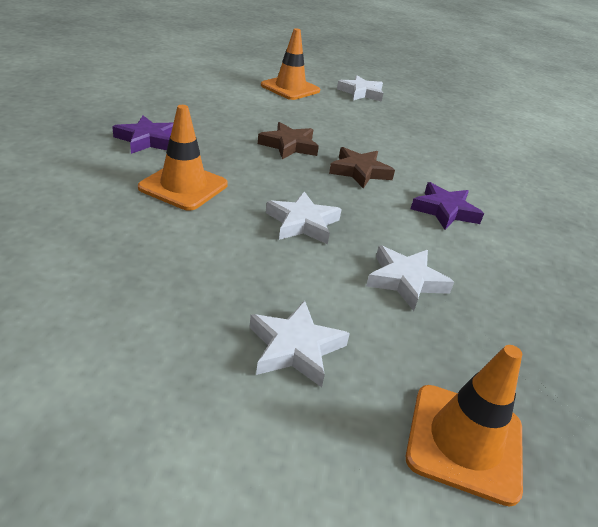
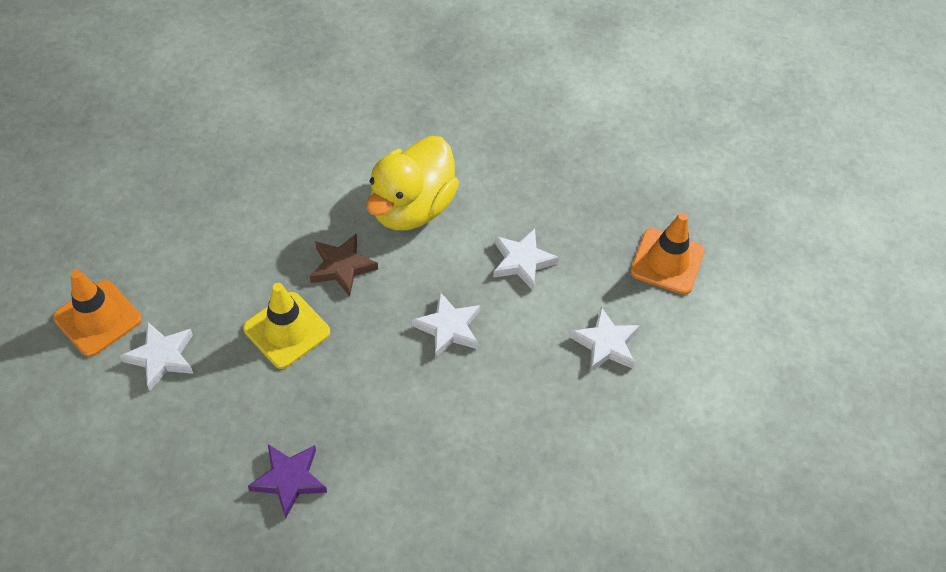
camera: 85 degrees left, 20 degrees up
(183, 186) = (394, 432): orange traffic cone -> none
(289, 145) = (287, 330): brown star -> yellow traffic cone
(361, 93) = (106, 231): white star -> white star (162, 357)
(444, 210) = (412, 207): purple star -> yellow duck

